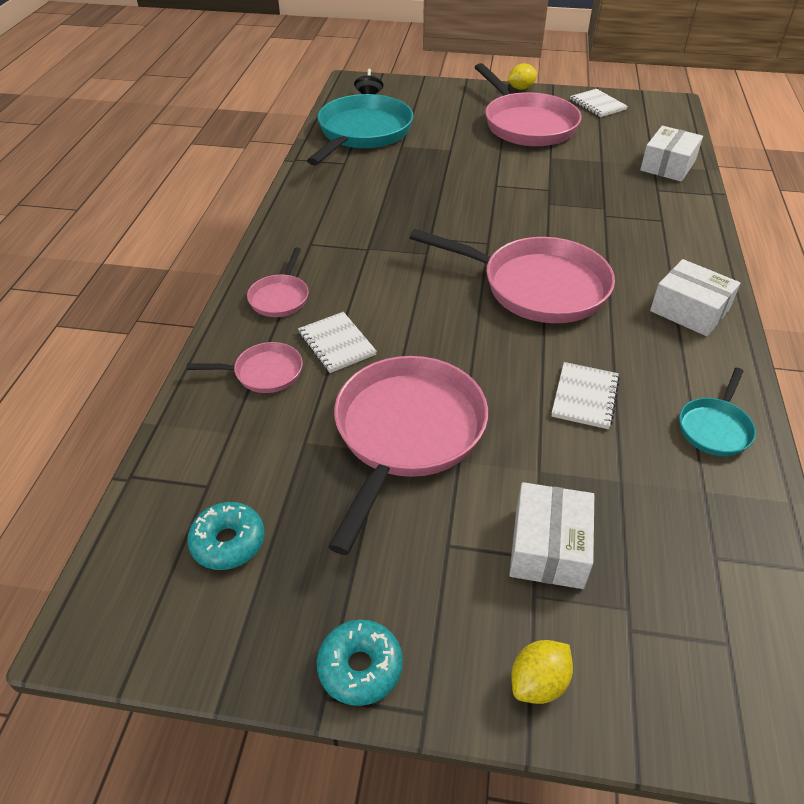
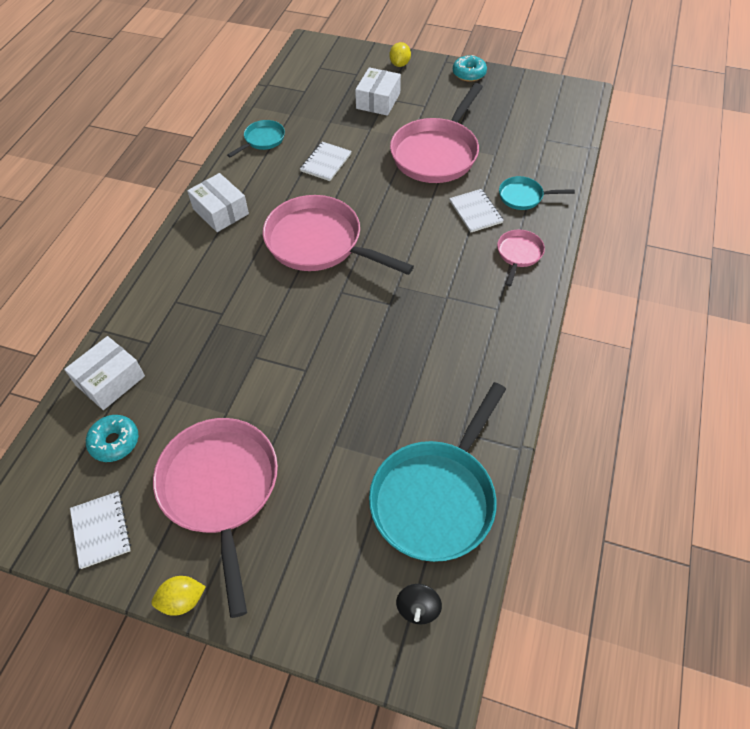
camera: 170 degrees left, 10 degrees up
(228, 542) = (530, 116): turquoise donut -> turquoise donut (115, 442)
(264, 373) = (523, 197): pink pan -> turquoise pan
(538, 682) = (399, 64): yellow lemon -> yellow lemon turned 45 degrees counterclockwise

